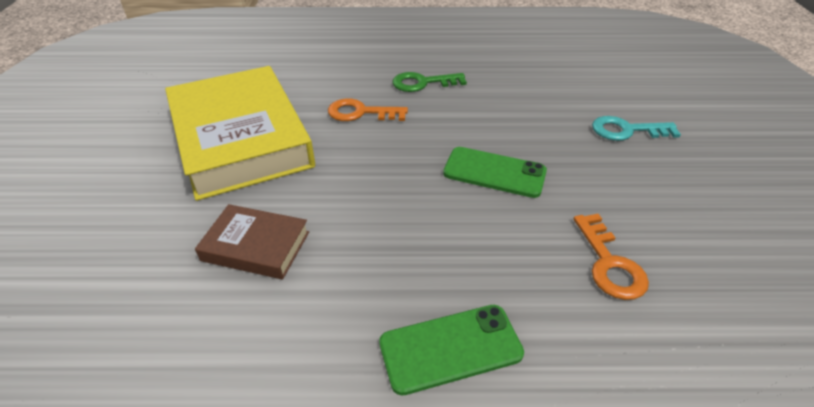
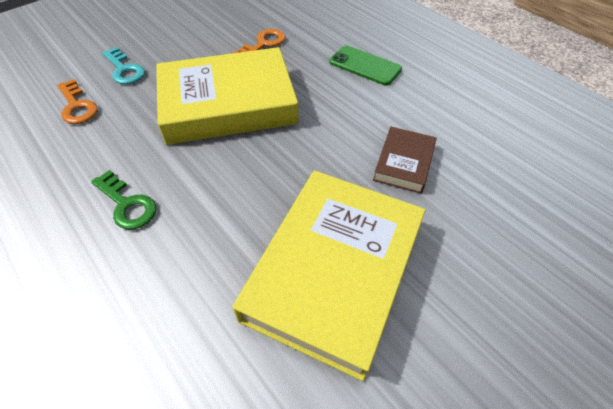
camera: 130 degrees left, 10 degrees up
(256, 246) = (404, 163): brown book -> brown book turned 45 degrees clockwise
(361, 113) = (217, 215): orange key -> orange key (77, 106)
(494, 172) = (228, 104): green phone -> yellow book

